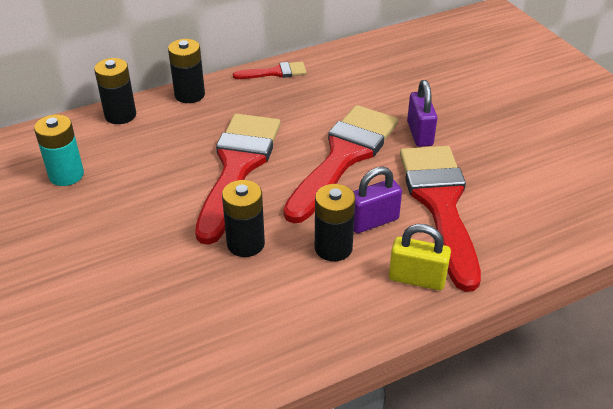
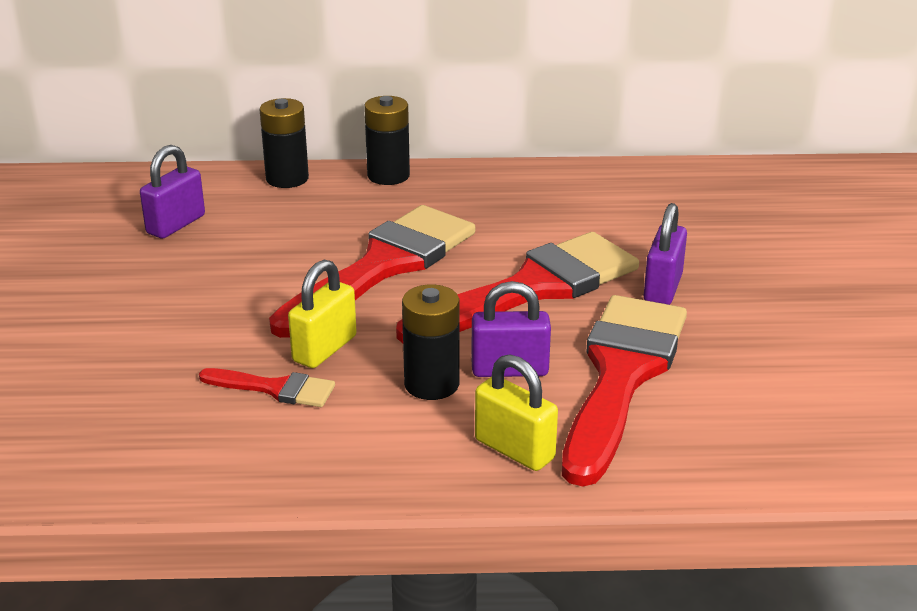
camera: 25 degrees right, 10 degrees down
(66, 175) = (176, 225): turquoise battery -> purple padlock
(245, 244) = (325, 349): black battery -> yellow padlock
(275, 72) = (519, 175): red brush -> red brush (275, 389)

